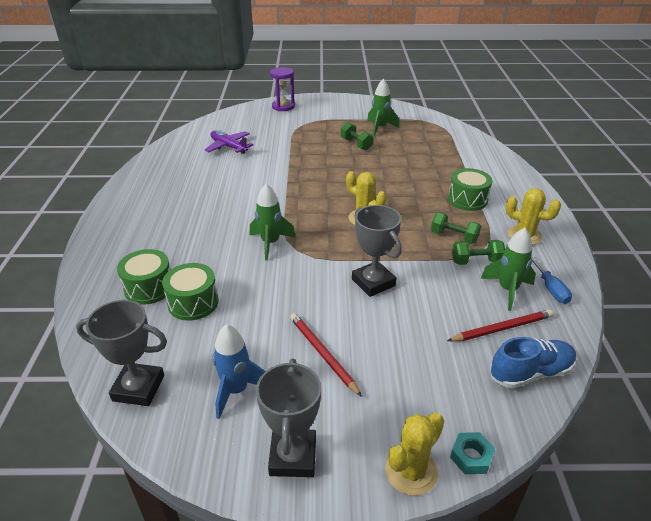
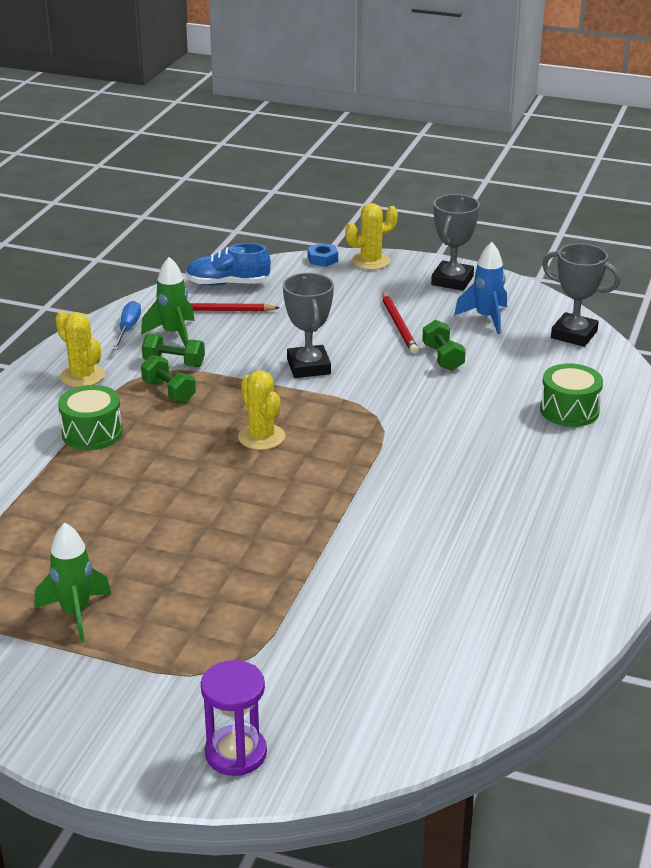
camera: 160 degrees left, 5 degrees down
(193, 302) = (518, 386): green drum -> none
(229, 147) = (415, 632): purple plane -> none
(270, 243) = (407, 430): green rocket -> none
(356, 144) = (160, 580): green dumbbell -> green dumbbell (443, 357)
(471, 456) = (322, 259): turquoise nut -> blue nut

